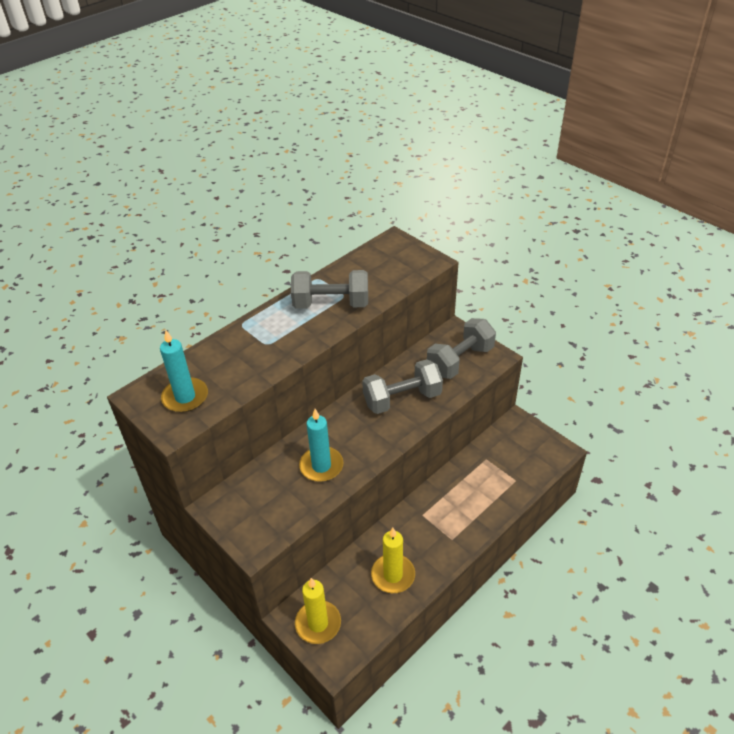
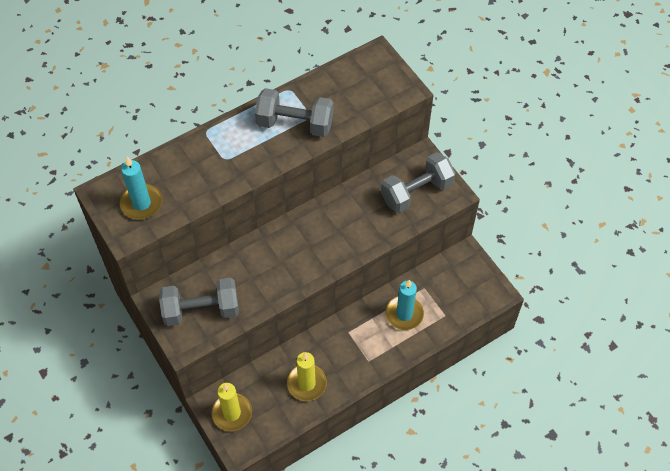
camera: 10 degrees right, 15 degrees up
(321, 466) = (257, 279): turquoise candle -> turquoise candle (404, 314)
(402, 399) = (349, 224): grey dumbbell -> grey dumbbell (201, 310)

